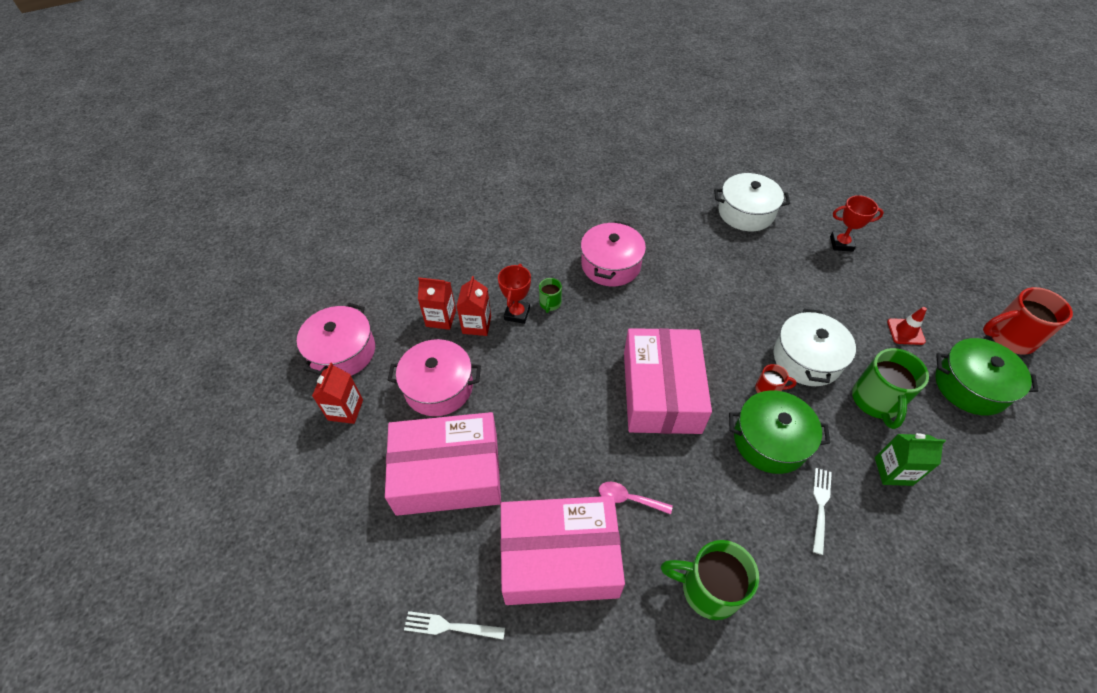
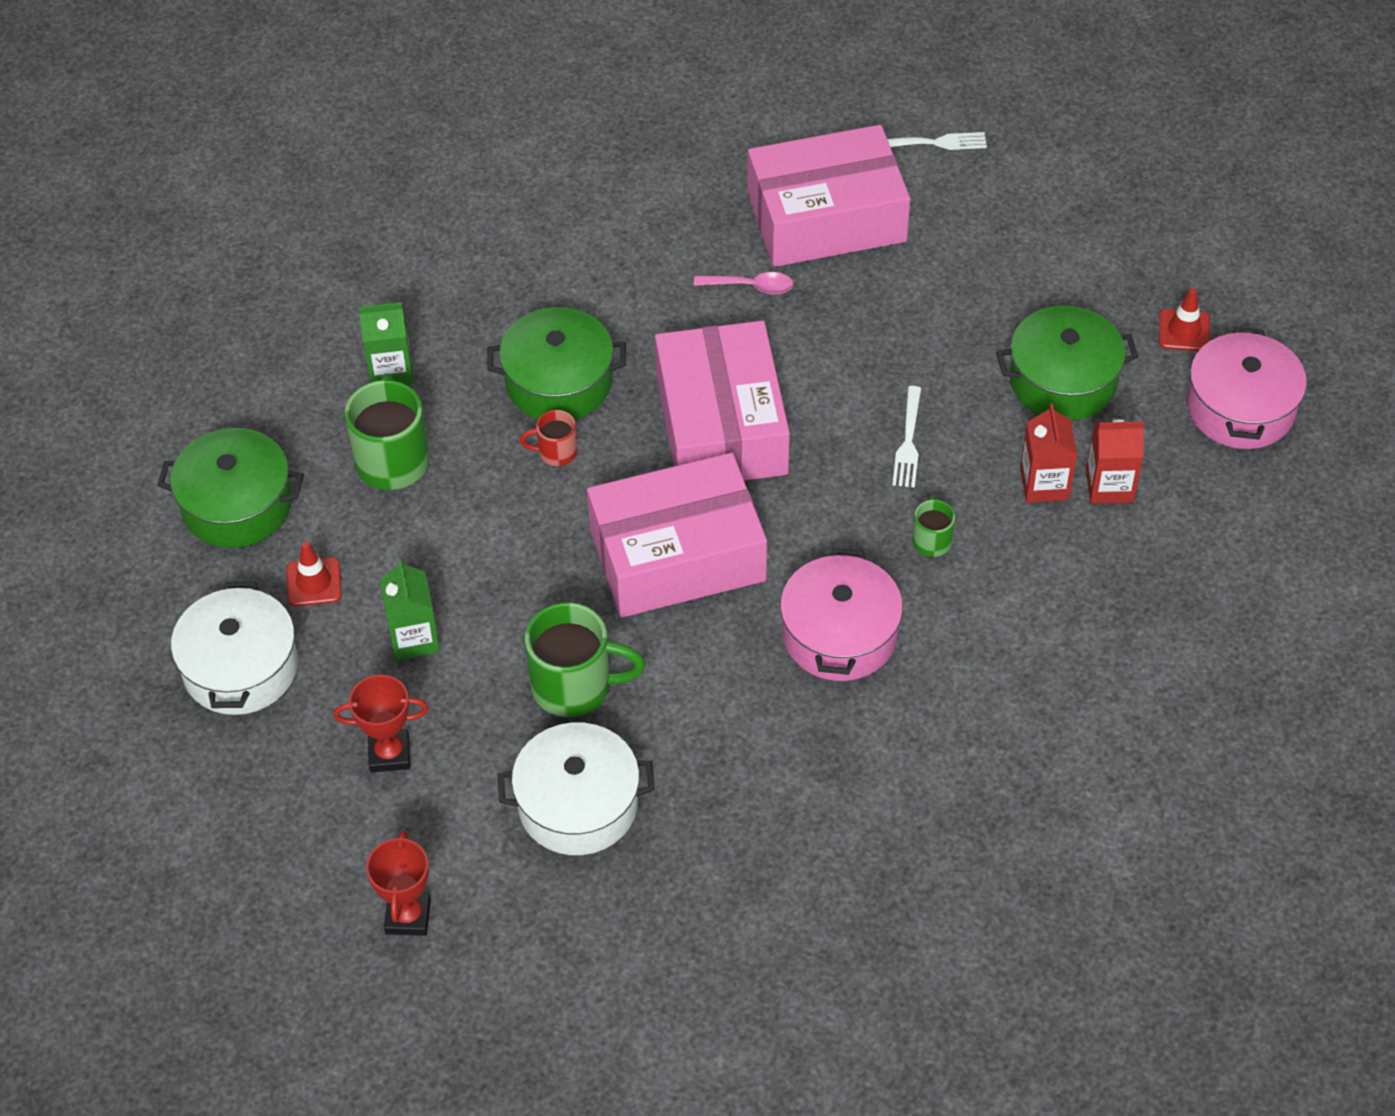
camera: 170 degrees right, 0 degrees up
(345, 410) = (1184, 330): red carton -> red traffic cone
(438, 387) = (1063, 381): pink pot -> green pot
(448, 473) = (1000, 279): pink box -> pink box (677, 554)
(517, 313) = (983, 513): red trophy -> red trophy (408, 916)
(708, 589) = (644, 215): green mug -> green mug (574, 686)
(806, 359) = (490, 509): white pot -> white pot (240, 668)
(820, 506) = (498, 315): white fork -> white fork (908, 441)
(839, 294) = (414, 638): none -> green carton
(1009, 338) = (139, 598): red mug -> none

